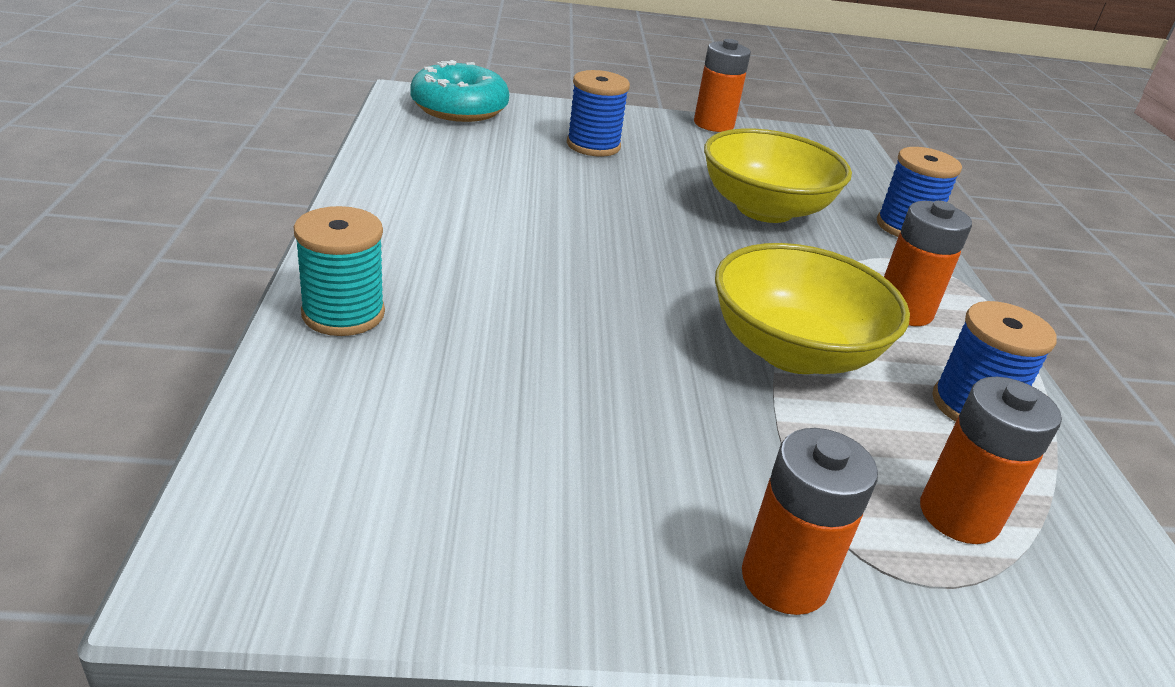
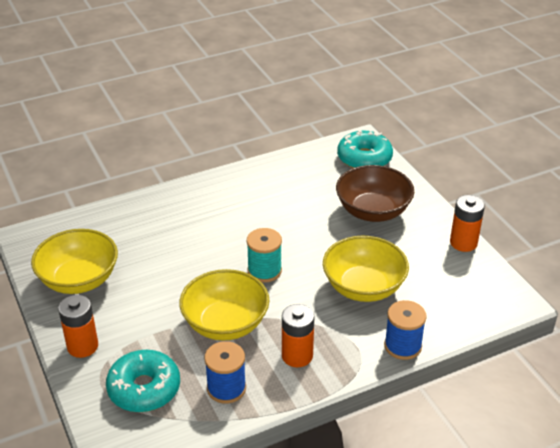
camera: 70 degrees right, 5 degrees up
(343, 314) = (154, 204): turquoise spool -> turquoise spool (264, 271)
(517, 511) = (79, 280): none -> yellow bowl
(593, 145) = (373, 211): blue spool -> brown bowl
(958, 515) = (144, 389): orange battery -> turquoise donut

